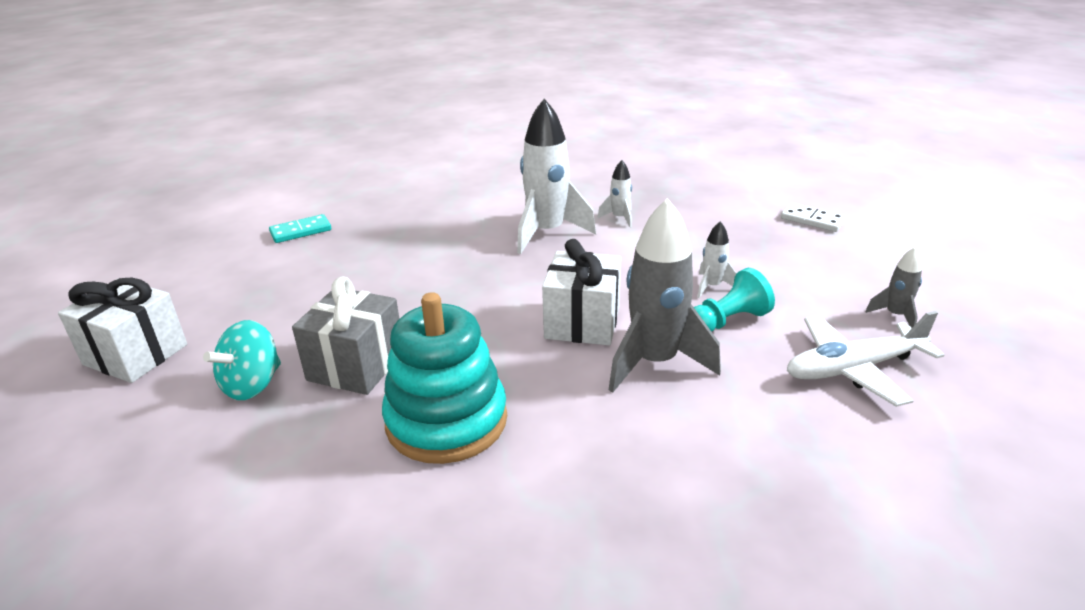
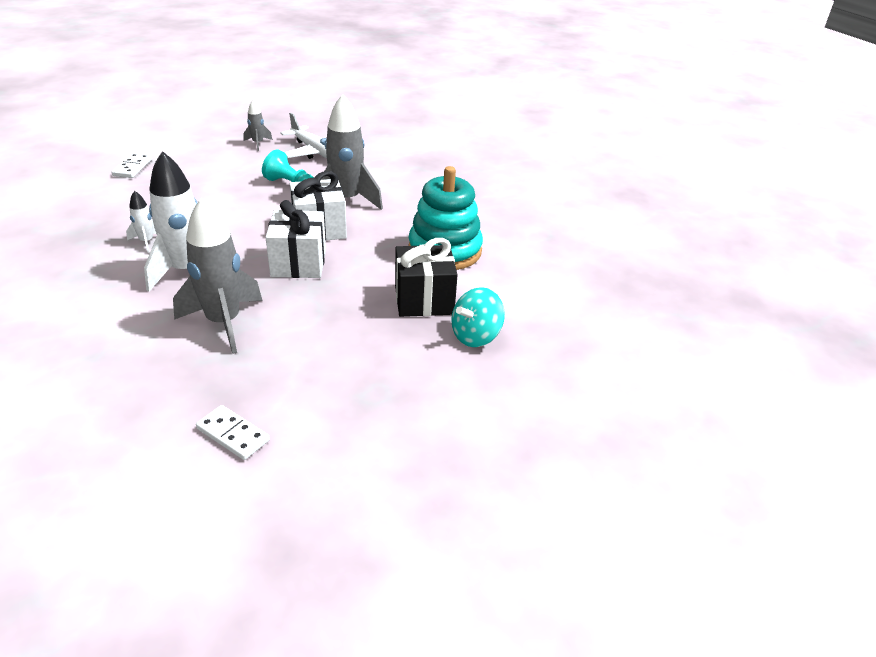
camera: 120 degrees left, 5 degrees up
(136, 355) = (495, 420): white gift -> white gift (298, 263)
(252, 385) = (475, 336): turquoise spinning top -> turquoise spinning top turned 135 degrees clockwise
(301, 231) = (233, 435): turquoise domino -> white domino
(356, 365) = (424, 300): grey gift -> black gift
(442, 242) = (224, 323): none -> grey rocket
(712, 286) = (249, 193): white rocket -> none

